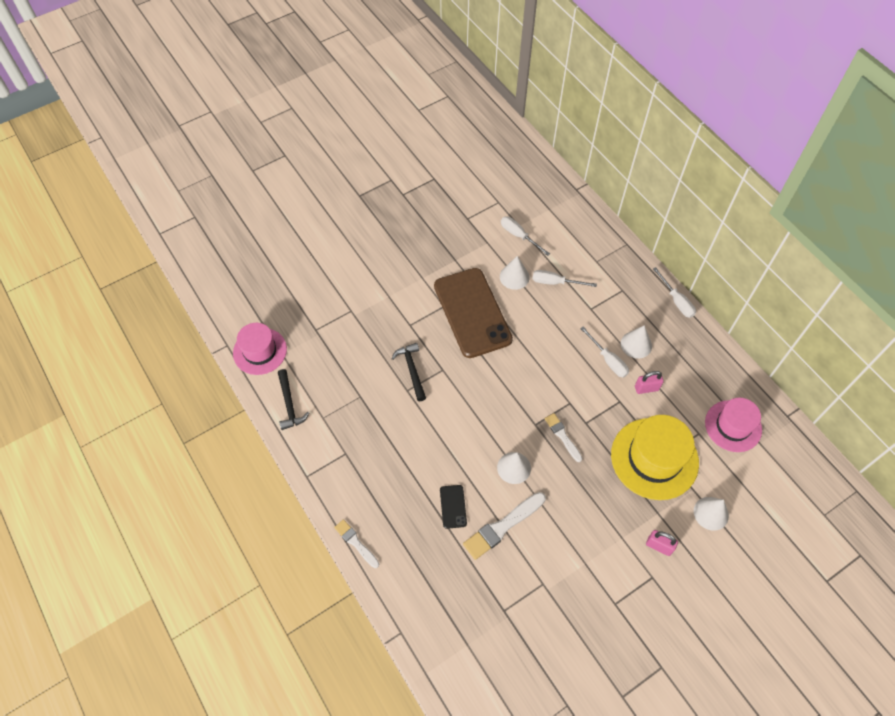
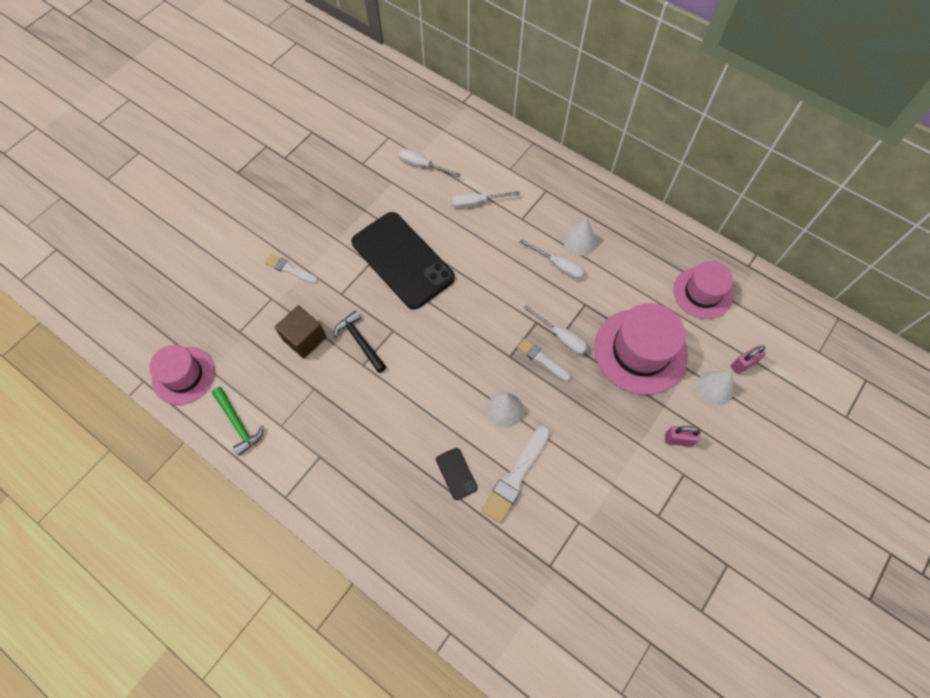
camera: 20 degrees left, 5 degrees up
(289, 404) = (238, 424): black hammer -> green hammer
(356, 542) = (366, 551): white brush -> white brush (290, 269)
(366, 353) = (304, 338): none -> brown cube
(472, 312) = (402, 260): brown phone -> black phone
(514, 277) = (433, 209): white cone -> none
(646, 388) = (606, 282): pink padlock -> pink padlock (743, 364)
(654, 458) = (640, 351): yellow hat -> pink hat
(676, 301) = (602, 185): white screwdriver -> white screwdriver (561, 337)

